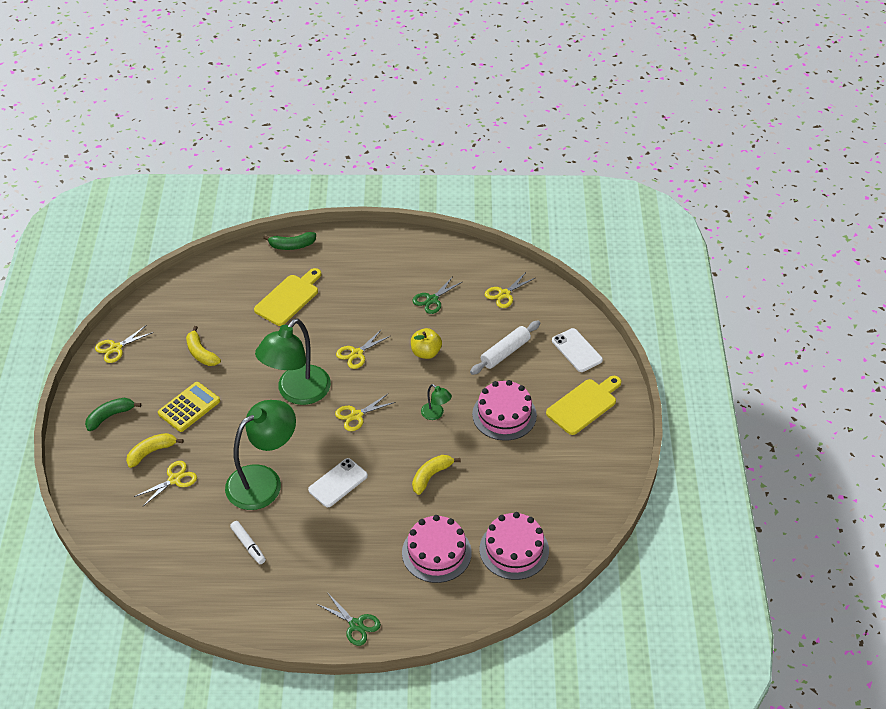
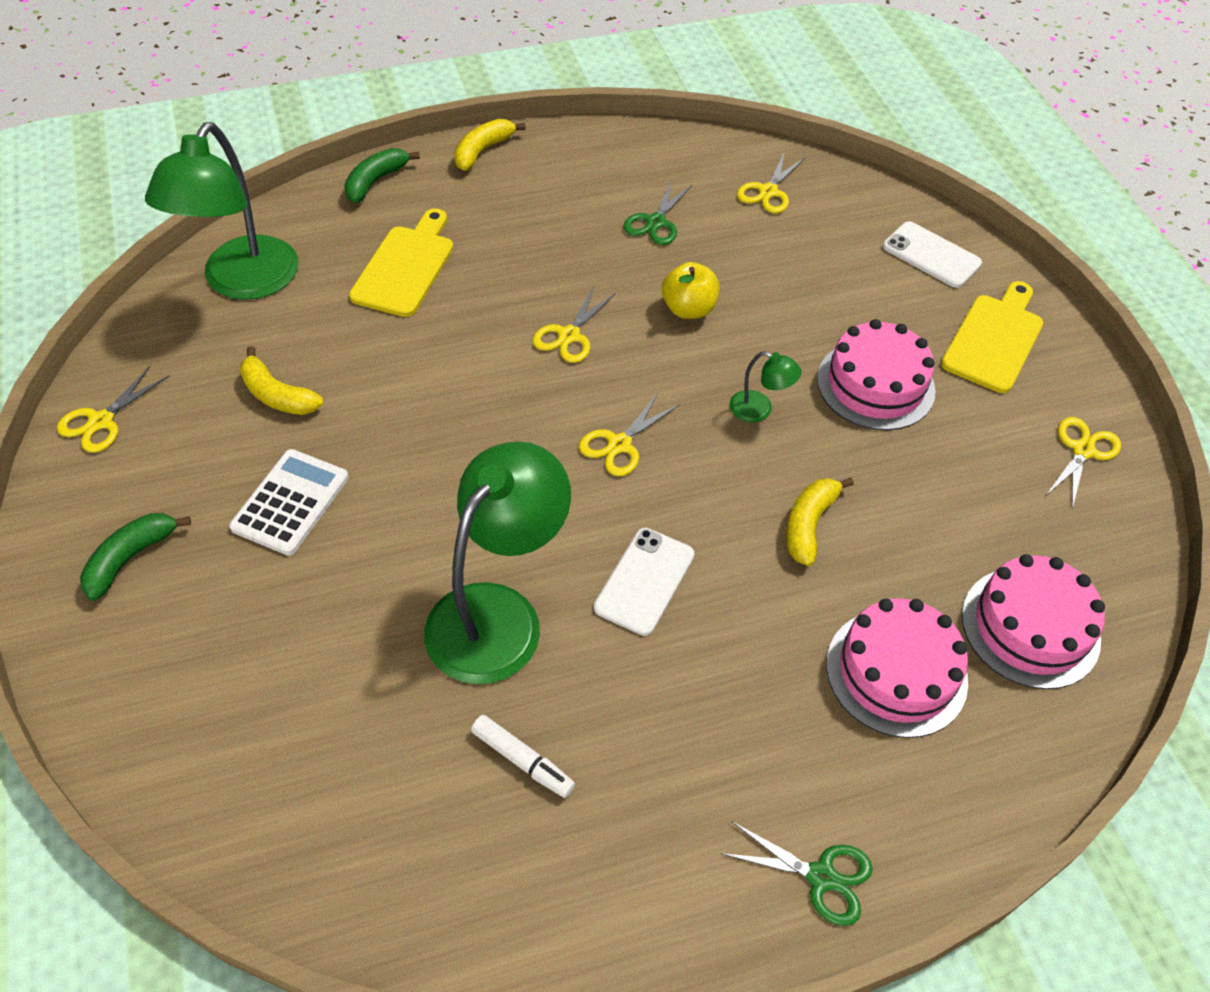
camera: 20 degrees left, 5 degrees up
(151, 452) = (243, 612): yellow banana -> yellow banana (482, 151)
(175, 479) = (313, 657): yellow scissors -> yellow scissors (1083, 450)
(189, 407) = (290, 502): yellow calculator -> white calculator
(292, 245) = (375, 181): green banana -> green banana turned 150 degrees clockwise
(297, 393) = (491, 428): green lamp -> green lamp (242, 282)
(505, 352) = (820, 282): white rolling pin -> none

